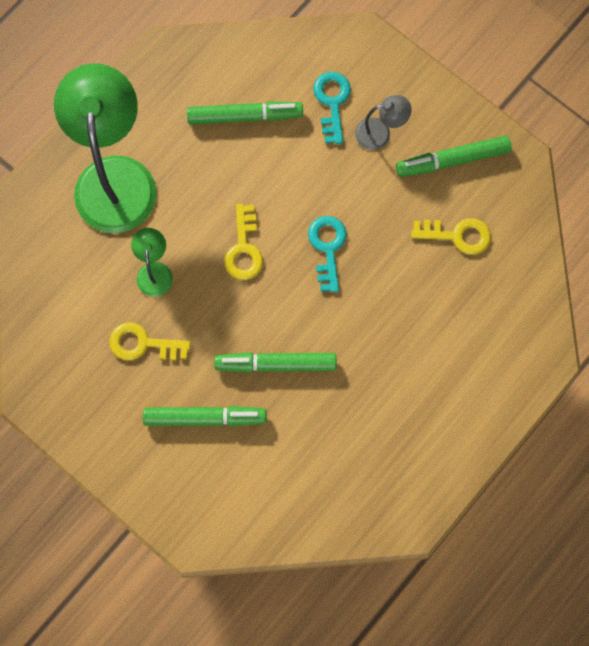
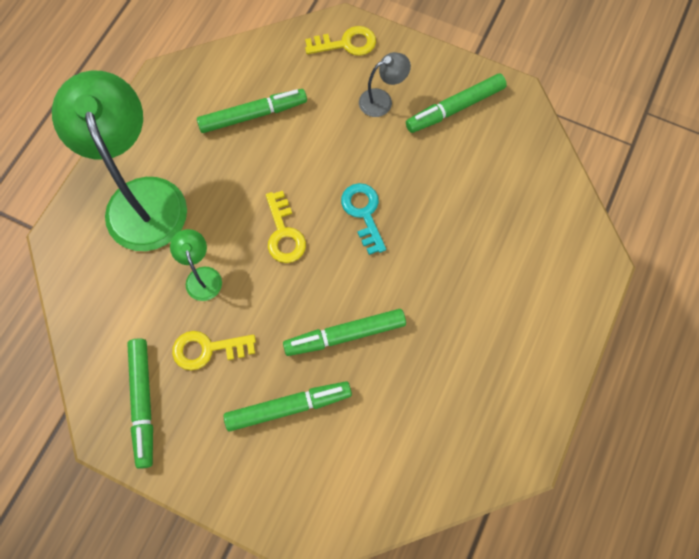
camera: 15 degrees left, 5 degrees down
(72, 379) = (143, 403): none -> green marker
(332, 102) = (330, 85): turquoise key -> none
(457, 235) = (480, 172): yellow key -> yellow key (346, 43)

